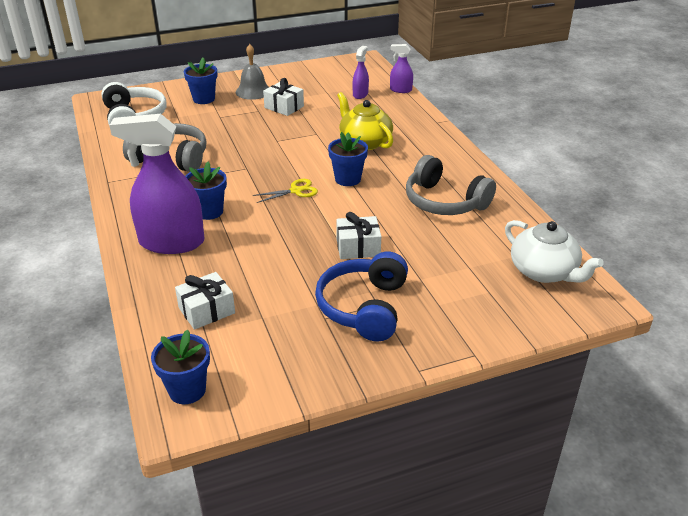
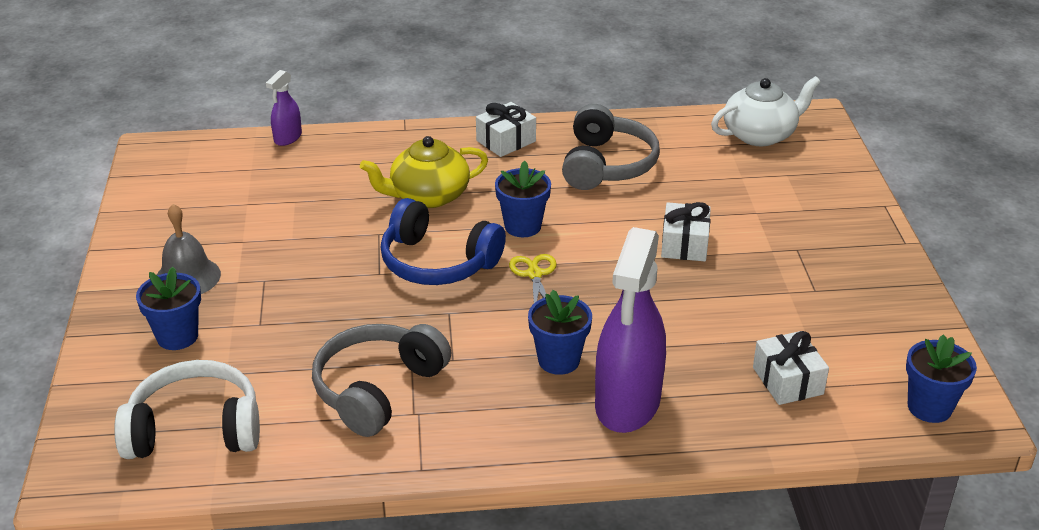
camera: 75 degrees left, 0 degrees up
(284, 107) = (270, 252): white gift -> white gift (506, 141)
(360, 94) = (277, 174): purple spray bottle -> none
(364, 307) = (800, 259): blue headphones -> blue headphones (437, 262)
(444, 202) = (607, 165): grey headphones -> grey headphones turned 45 degrees counterclockwise

